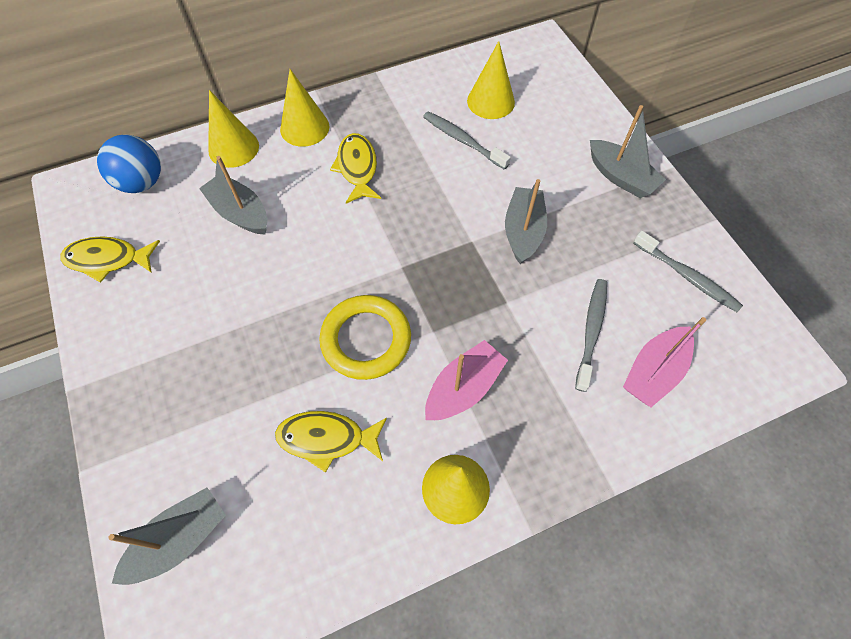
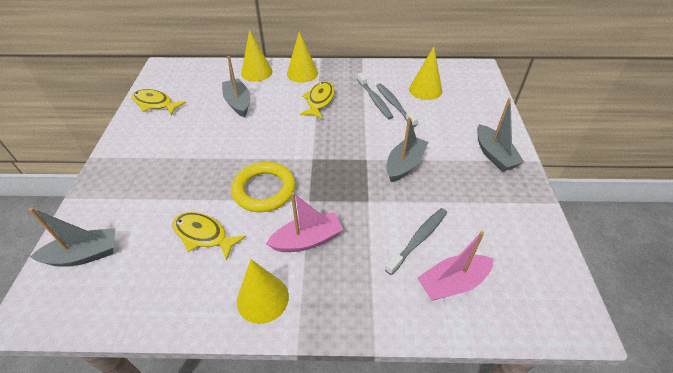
camera: 25 degrees right, 15 degrees down
(142, 183) = (198, 75): blue ball -> none
(687, 276) = (514, 231): grey toothbrush -> grey toothbrush (375, 100)

